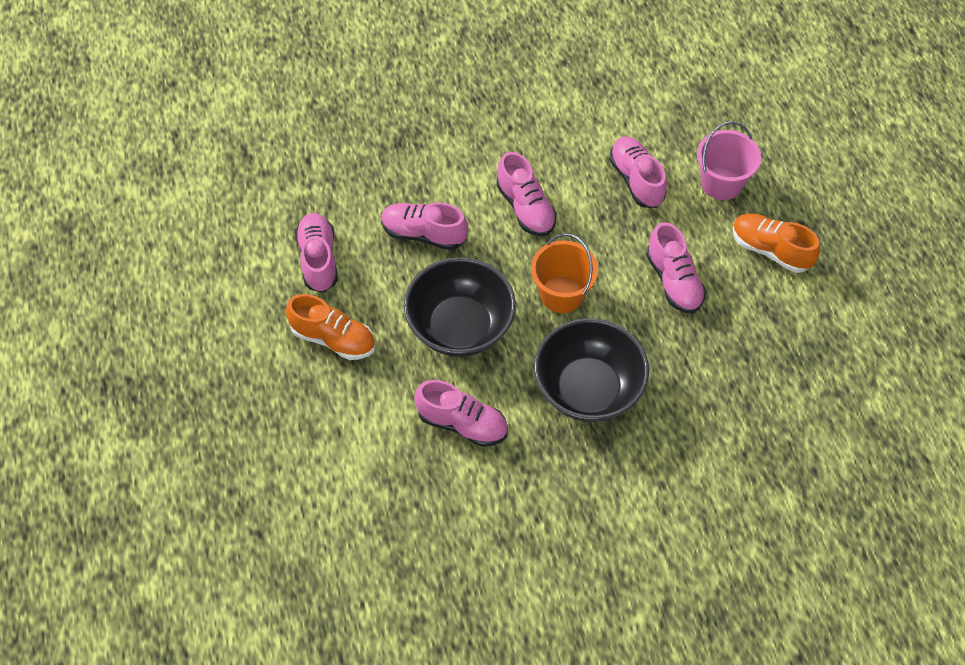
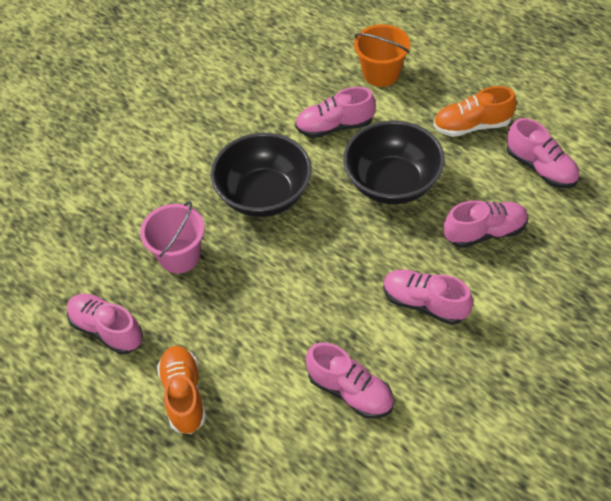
camera: 150 degrees right, 5 degrees down
(561, 294) = (336, 250): orange bucket -> orange bucket (381, 73)
(673, 281) = (253, 315): pink shoe -> pink shoe (107, 330)
(721, 183) = (269, 439): pink bucket -> pink bucket (179, 256)
(770, 250) = (184, 395): orange shoe -> orange shoe turned 105 degrees counterclockwise

